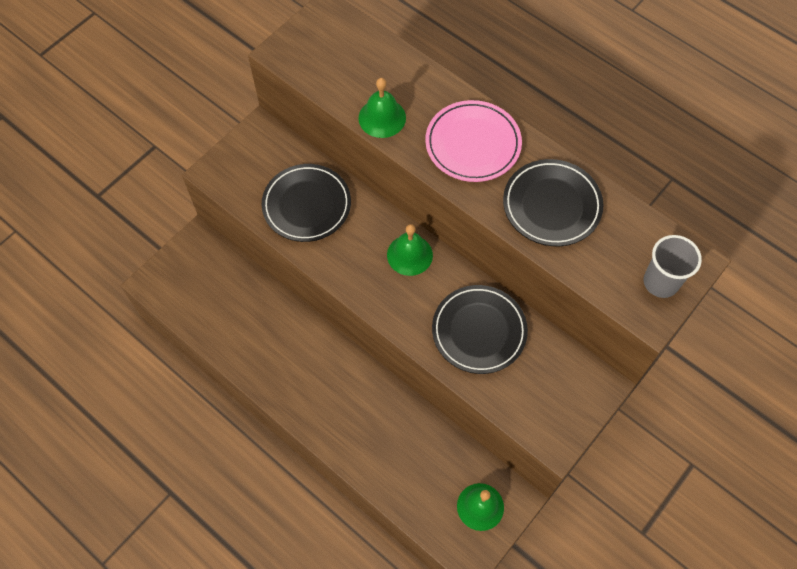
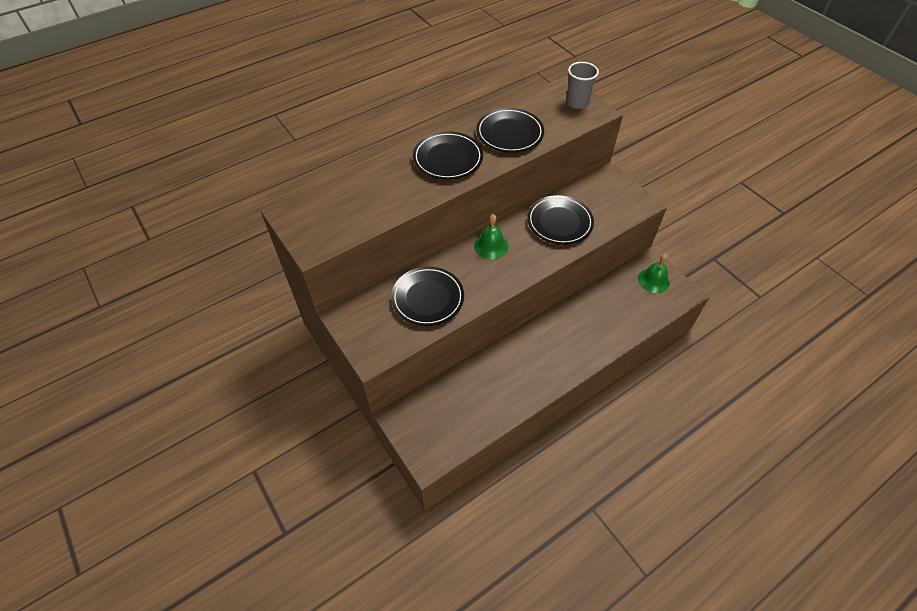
camera: 75 degrees left, 10 degrees down
(382, 118) = (405, 200): green bell -> none
(473, 144) = (448, 158): pink plate -> black plate

